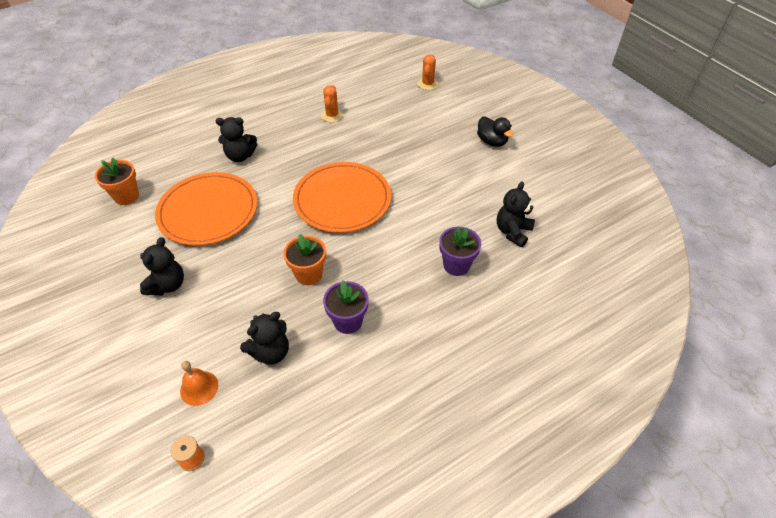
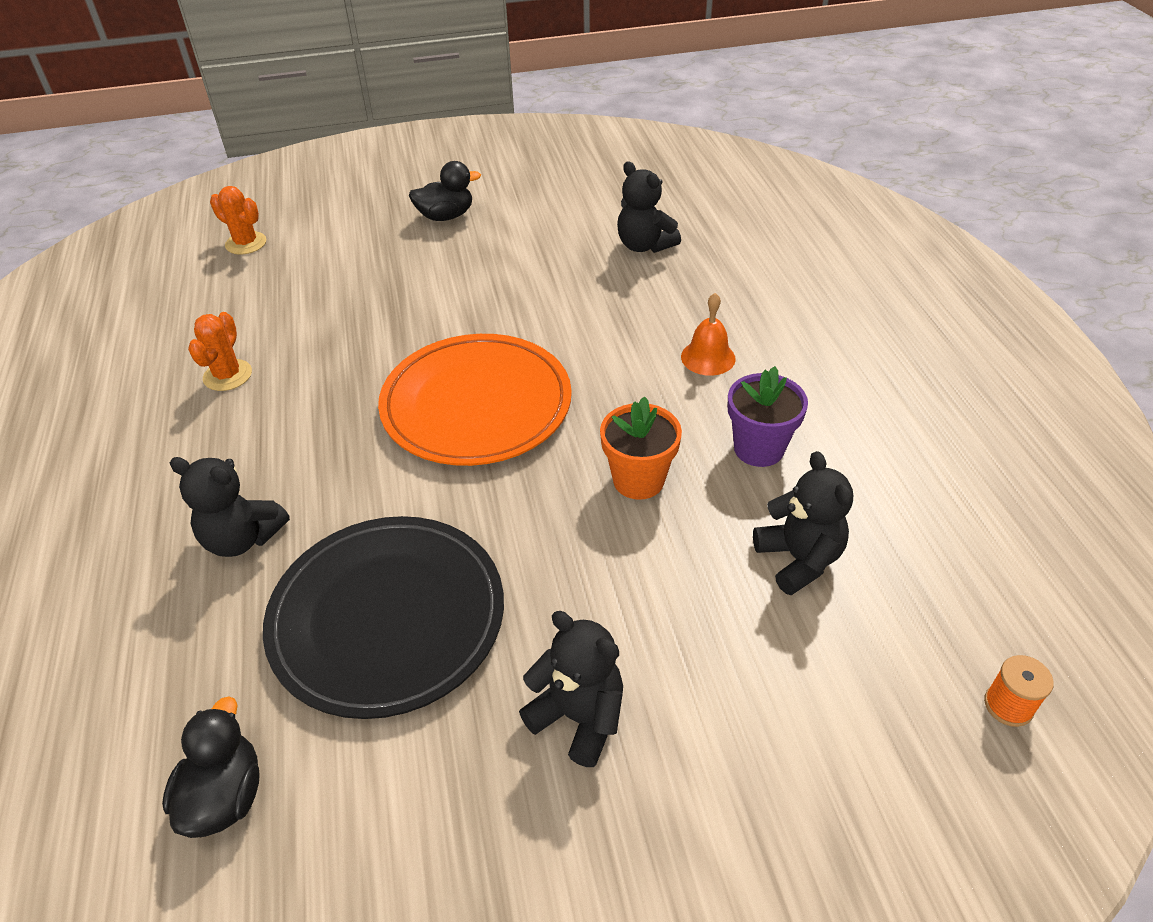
camera: 70 degrees left, 5 degrees down
(126, 196) = (225, 796): orange flower pot -> black duck
(199, 388) = (859, 680): orange bell -> orange bell (708, 357)
(208, 211) = (387, 618): orange plate -> black plate
(240, 156) = (242, 538): black teddy bear -> black teddy bear turned 90 degrees clockwise
(332, 115) = (227, 375): orange cactus -> orange cactus turned 75 degrees clockwise
(456, 265) = (685, 311): purple flower pot -> none

